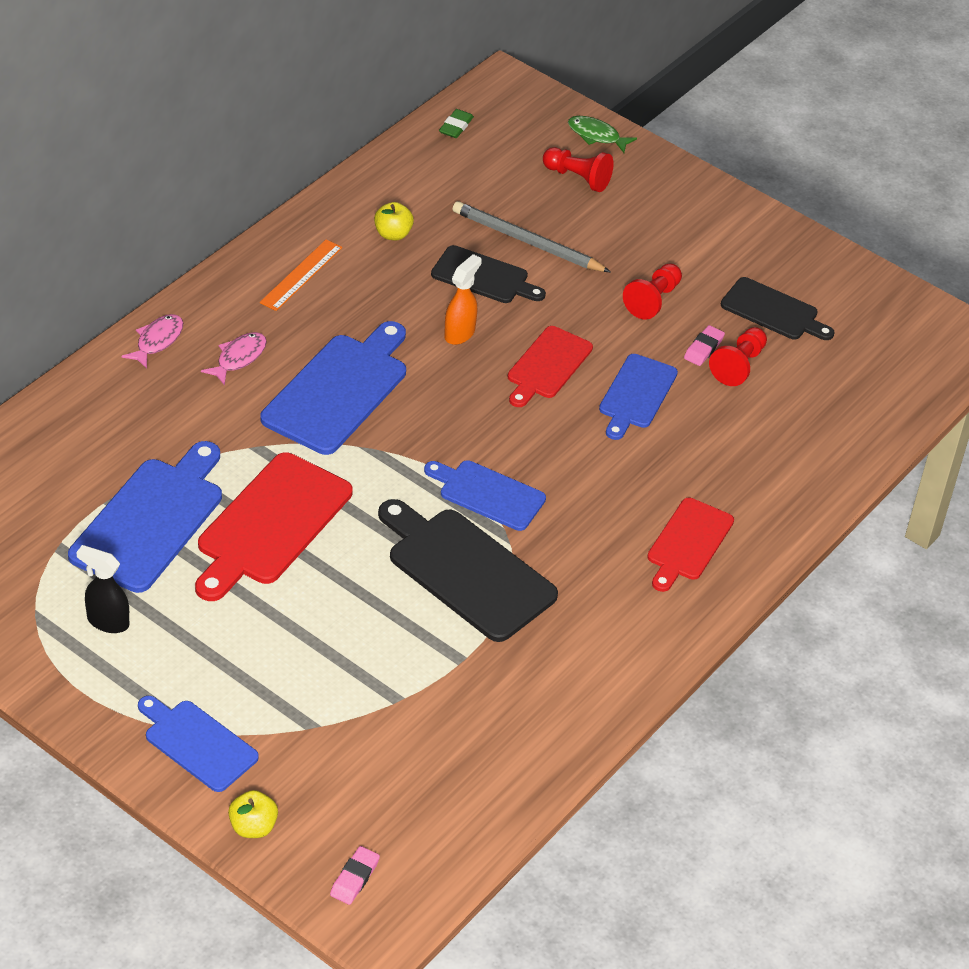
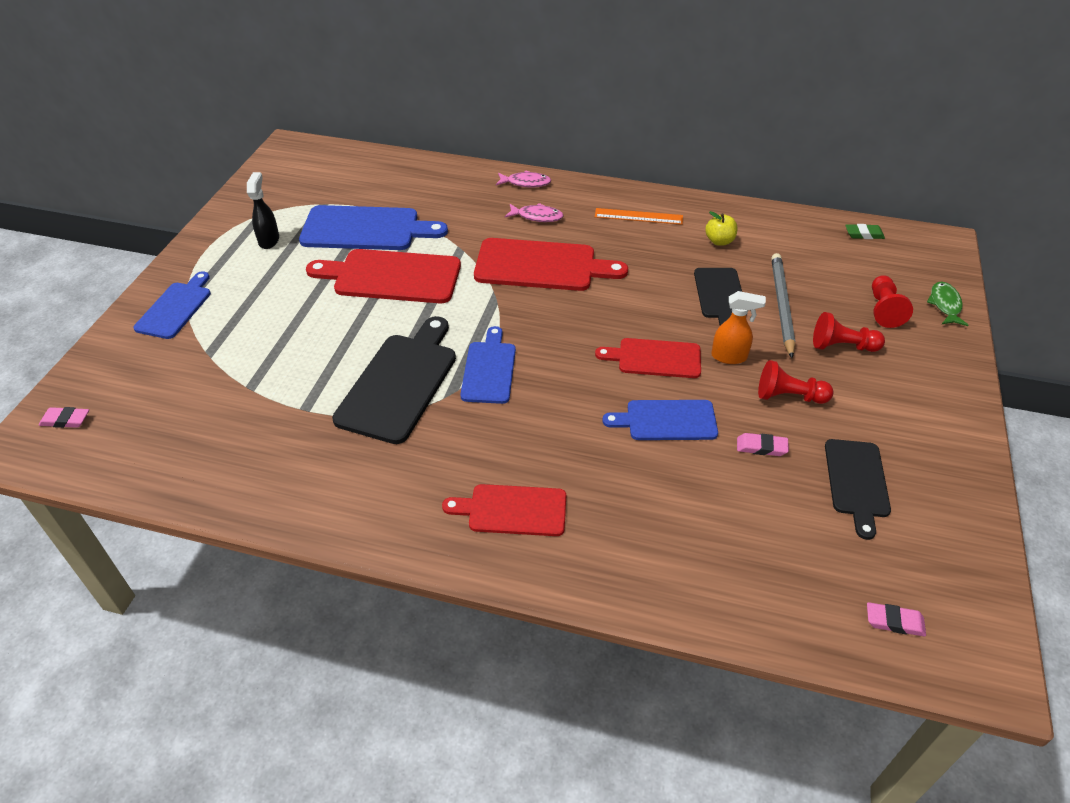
camera: 70 degrees right, 0 degrees up
(253, 827) = (105, 356): yellow apple -> none
(338, 390) = (541, 265): blue cutting board -> red cutting board
(460, 333) = (648, 303): orange spray bottle -> orange spray bottle (729, 357)
(738, 365) = (762, 478): red pawn -> red pawn (842, 346)
(912, 363) = (894, 622): none -> pink eraser

